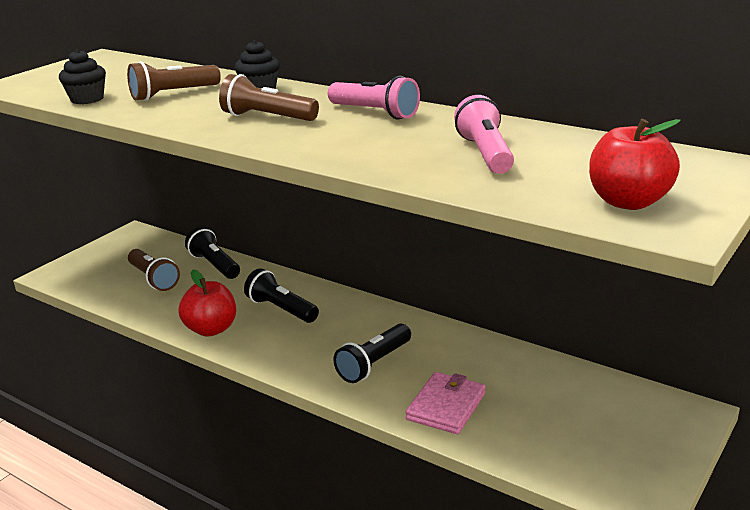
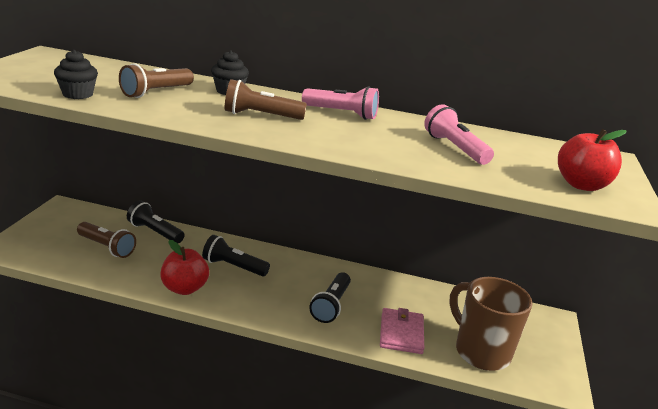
camera: 25 degrees left, 0 degrees up
(545, 442) = (480, 351): none -> brown mug

